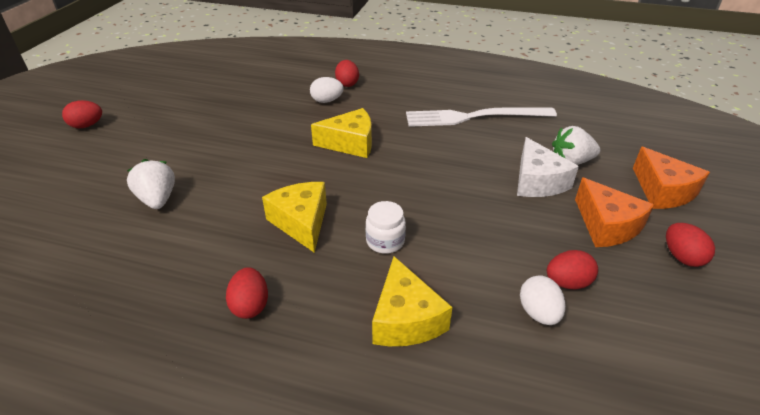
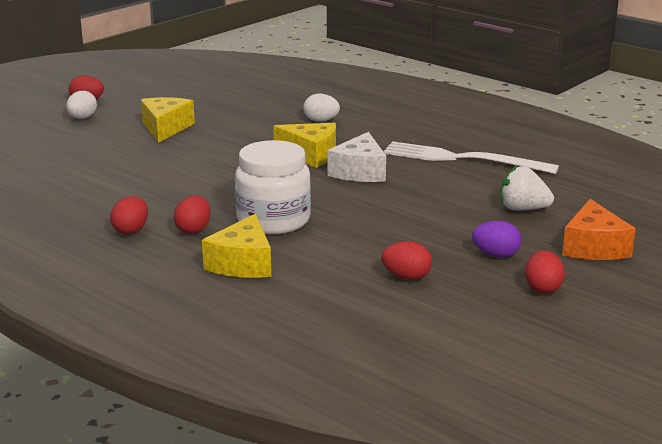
camera: 25 degrees right, 15 degrees down
(158, 199) = (109, 159): white strawberry -> none
(301, 222) = (214, 195): yellow cheese -> yellow cheese (165, 128)
(347, 84) = (356, 111): red egg -> red egg (193, 230)
(385, 241) = (273, 221): white jar -> white jar, size x1.94
(537, 181) = (466, 215): white cheese -> white cheese (360, 172)
(538, 313) = (357, 286): white egg -> white egg (82, 118)
(606, 225) = (496, 255): orange cheese -> purple egg

